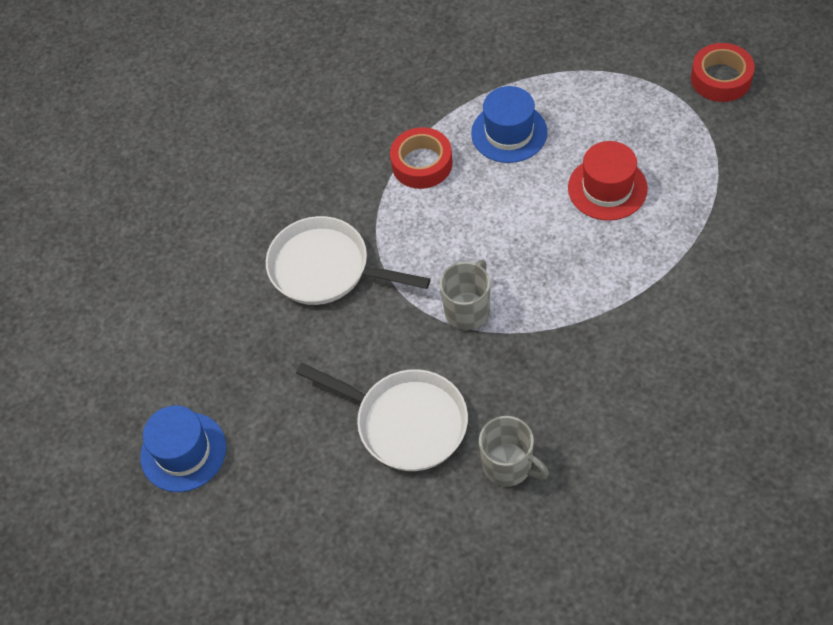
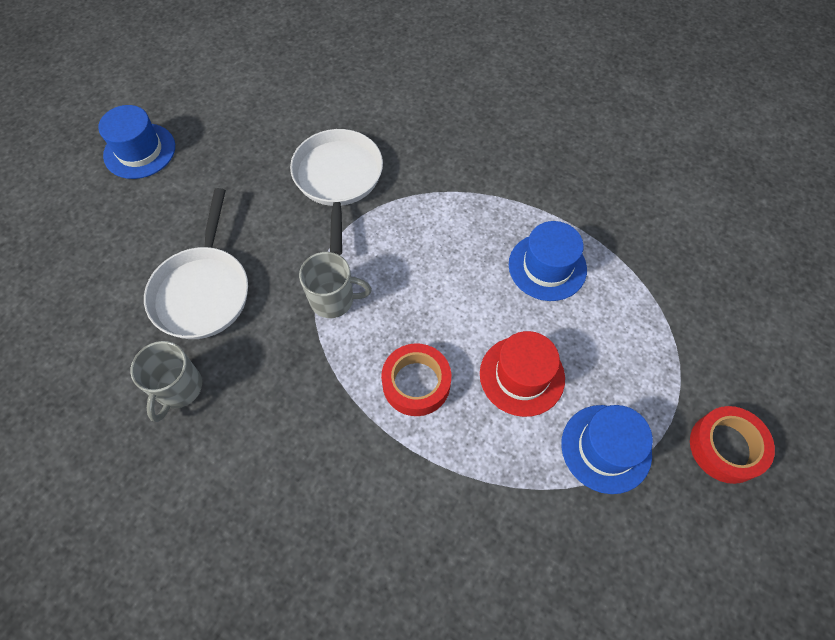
camera: 60 degrees right, 5 degrees up
(422, 164) = (477, 210): red tape -> red tape (416, 383)
(693, 154) = (606, 448): none -> blue hat

